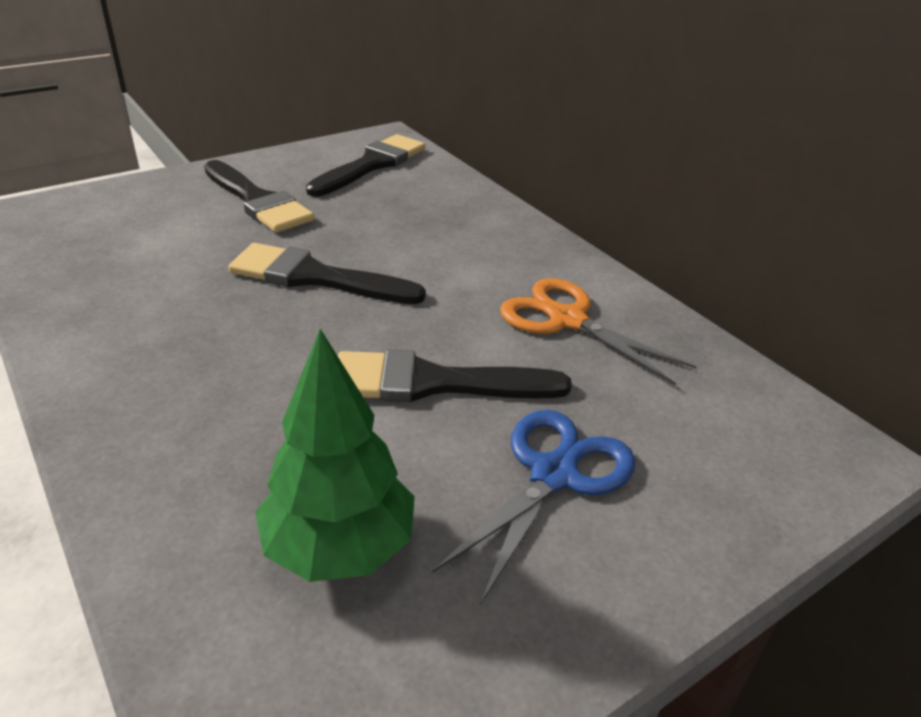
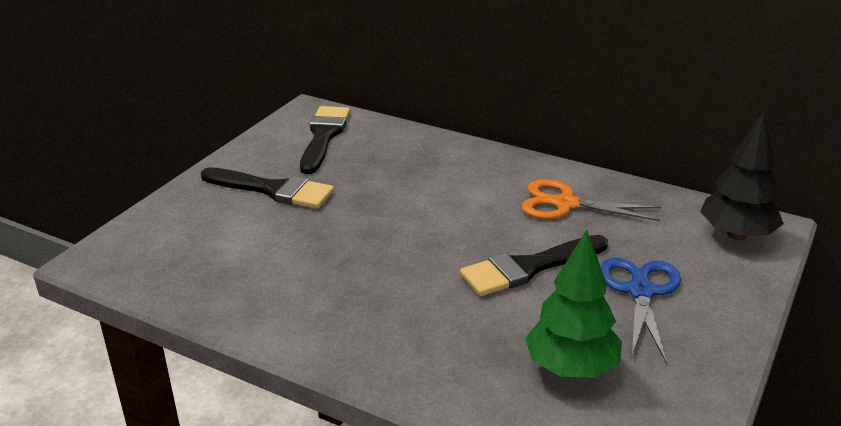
camera: 25 degrees left, 5 degrees down
(316, 277) = (382, 230): black brush -> none
(783, 447) = (736, 235): none -> black tree

